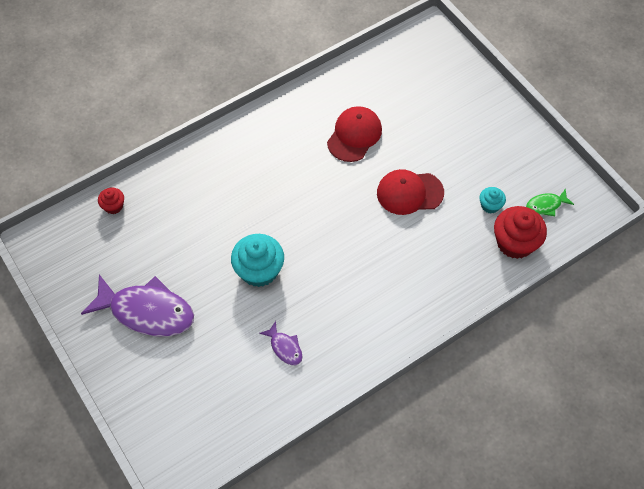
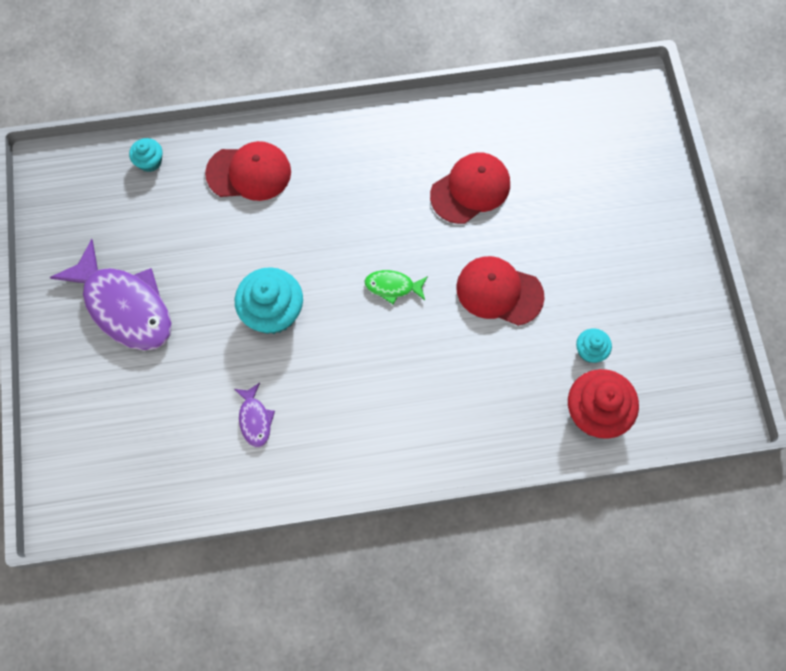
camera: 25 degrees right, 10 degrees up
(113, 206) = (150, 161): red cupcake -> turquoise cupcake
(192, 185) = (249, 173): none -> red cap
(546, 205) = (660, 381): green fish -> green fish (393, 286)

